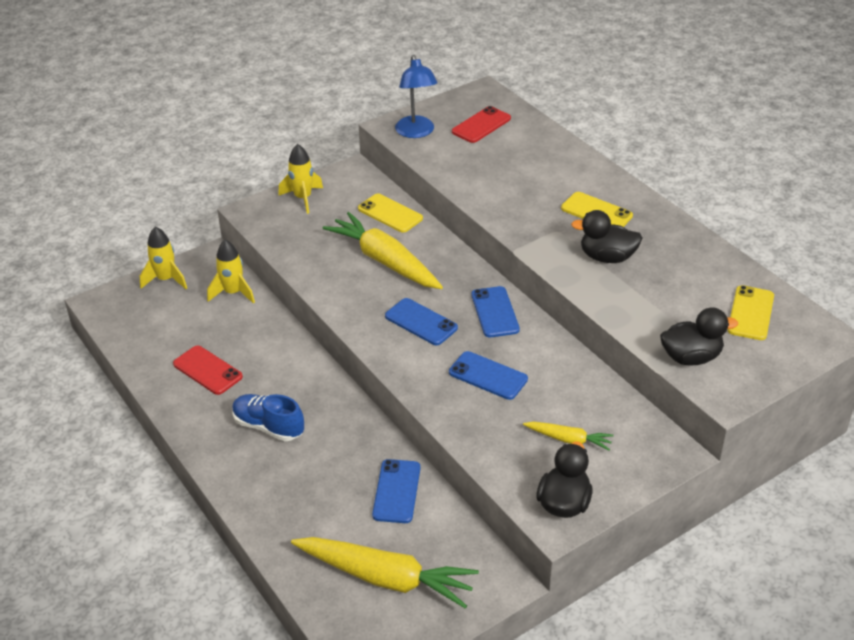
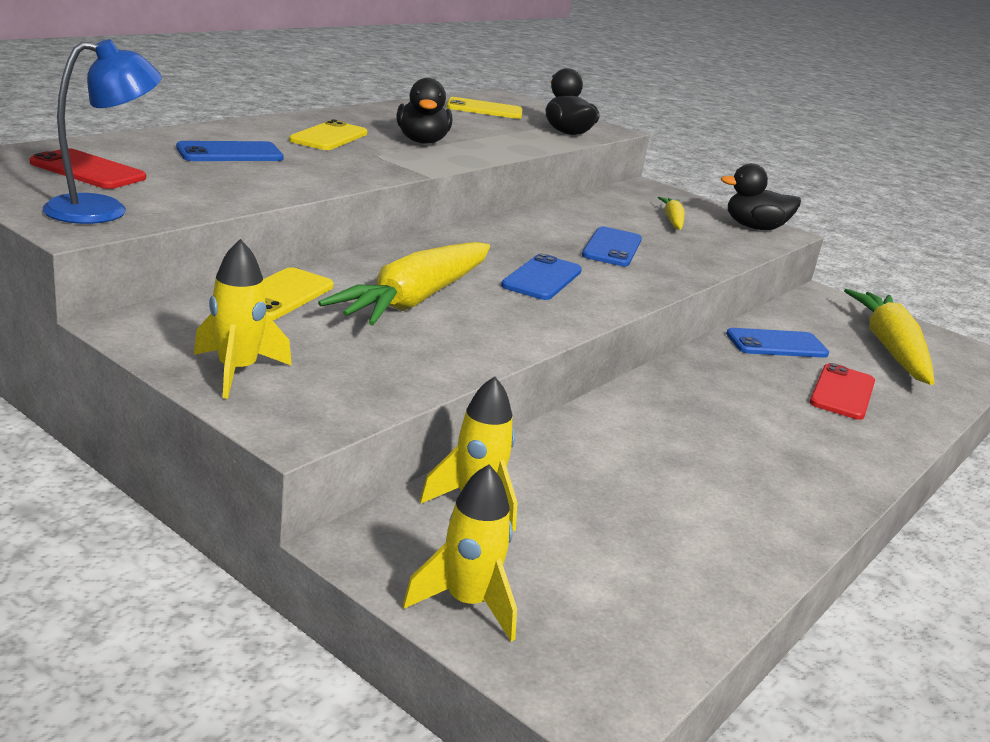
camera: 110 degrees left, 15 degrees down
(207, 370) = (694, 504): red phone -> red phone (842, 392)
(268, 427) = (760, 434): blue shoe -> none
(494, 312) = (495, 239): blue phone -> blue phone (230, 153)

